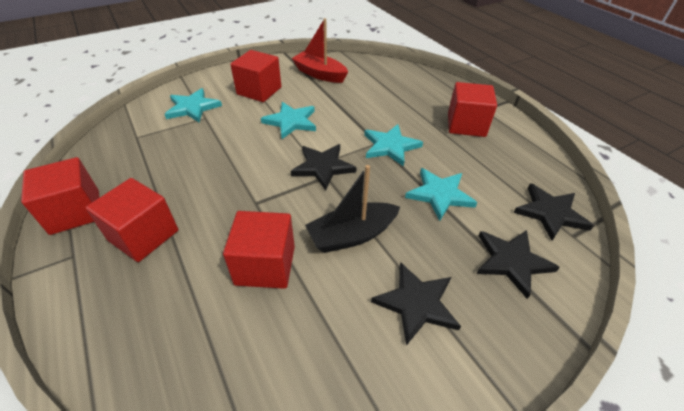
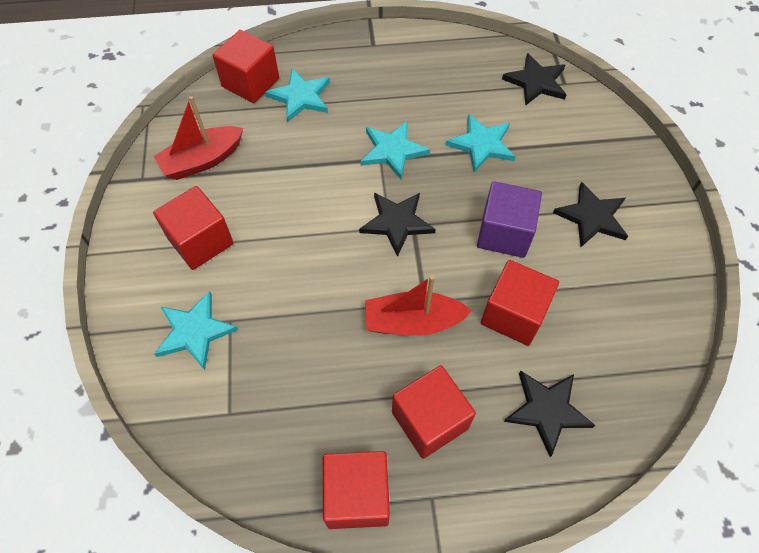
camera: 65 degrees left, 15 degrees up
(233, 201) = (412, 322): none -> red boat
(291, 122) = (295, 226): turquoise star -> turquoise star (300, 97)
(352, 235) = (504, 233): black boat -> purple cube
(466, 125) = (391, 72): red cube -> red cube (250, 82)
(511, 261) = (575, 136): black star -> black star (547, 410)

